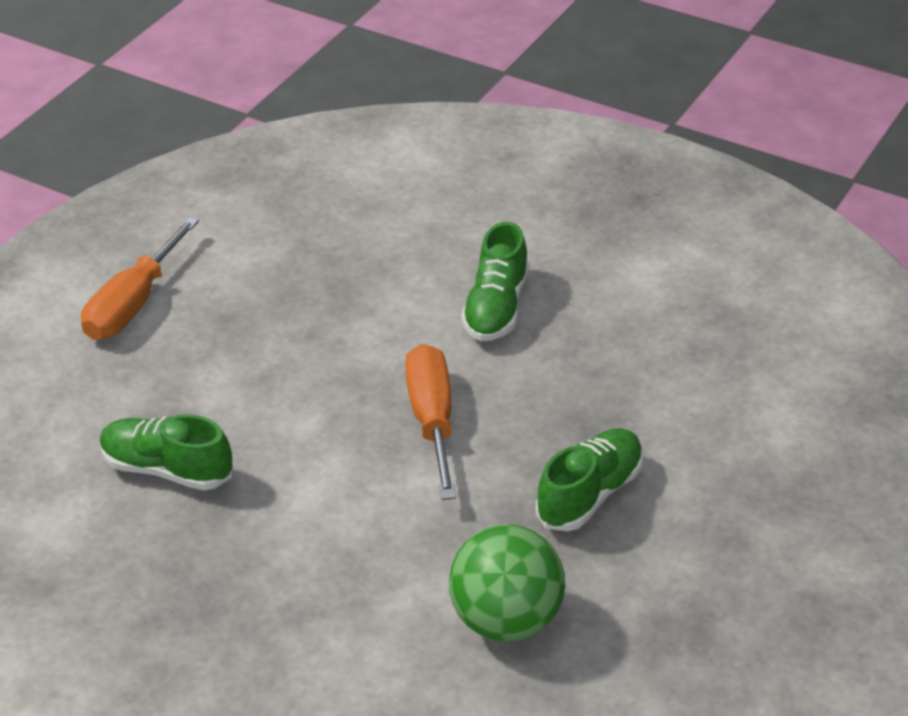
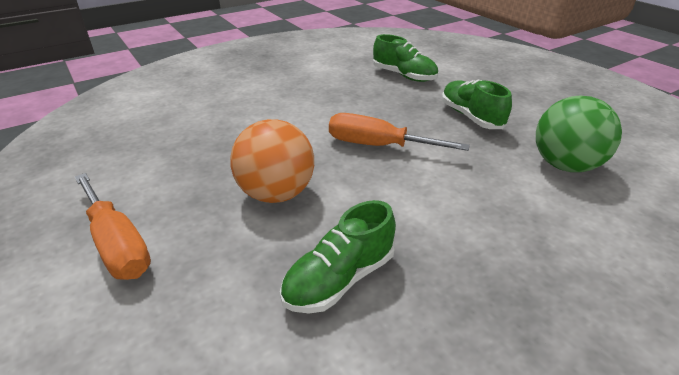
camera: 65 degrees left, 5 degrees down
(272, 372) = (276, 193): none -> orange ball
(496, 308) = (302, 104): green shoe -> green shoe (404, 76)

